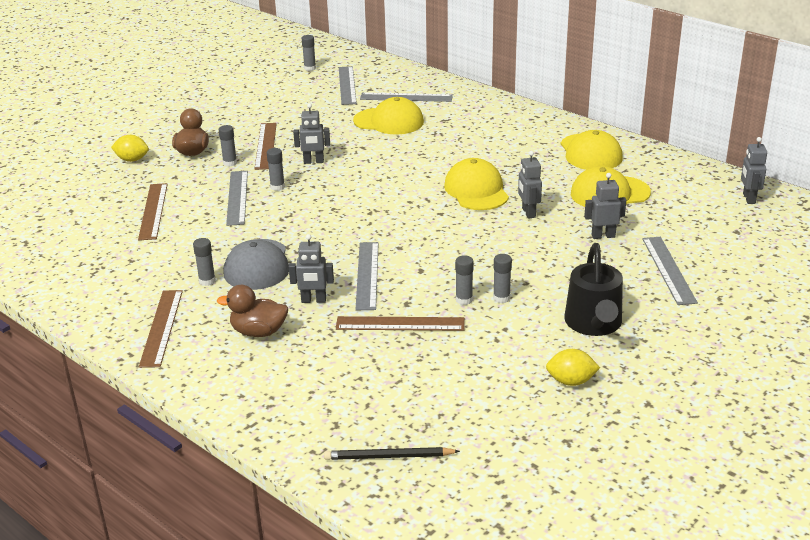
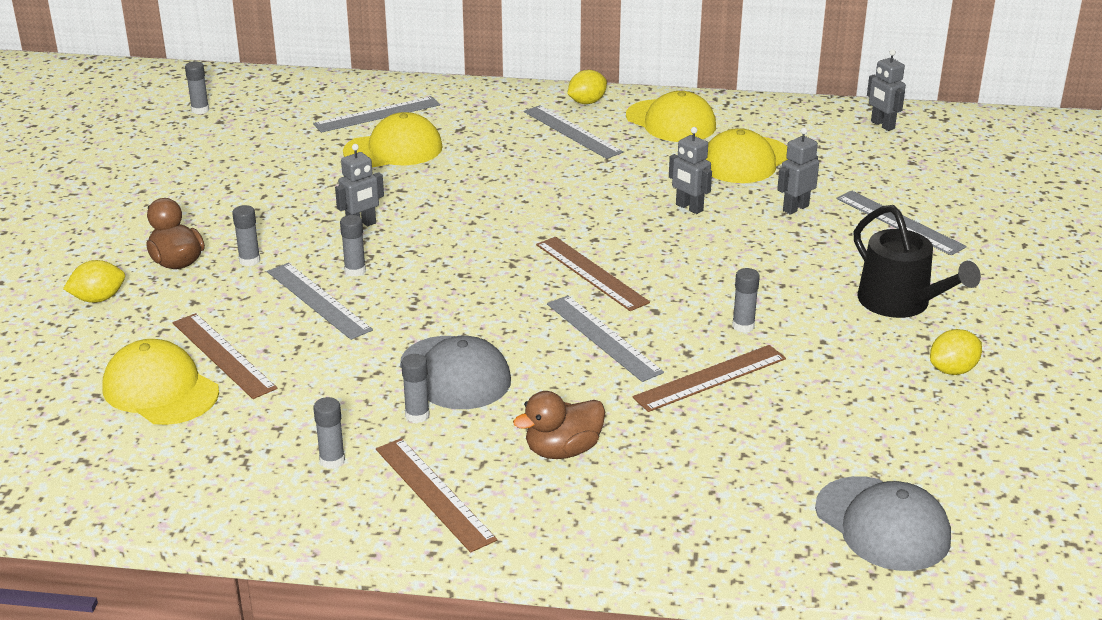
camera: 35 degrees left, 0 degrees up
(265, 146) = (270, 224): brown ruler -> brown ruler (591, 273)
(313, 300) = (579, 389): grey robot -> none
(347, 85) = (280, 119): grey ruler -> grey ruler (572, 131)
(388, 457) = (882, 524): black pencil -> grey cap
(476, 190) = (601, 200): yellow cap -> yellow cap (160, 390)
(501, 298) = (779, 310): grey glue stick -> grey glue stick (332, 460)
(549, 124) = (587, 102): none -> yellow lemon

